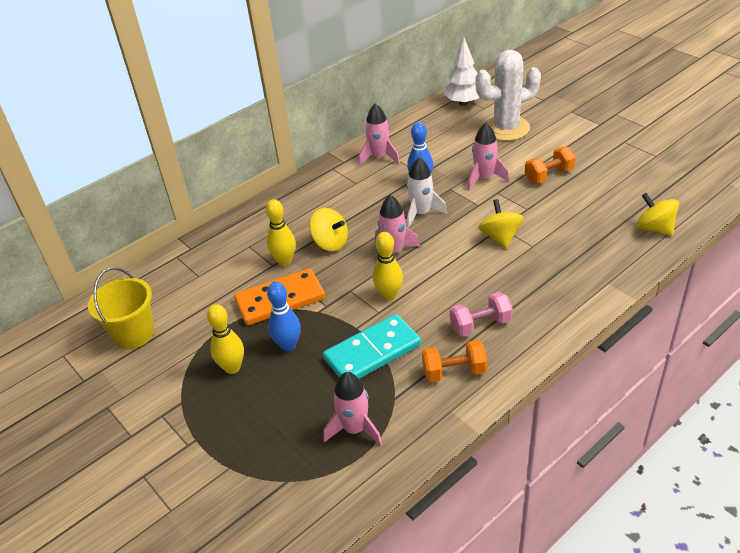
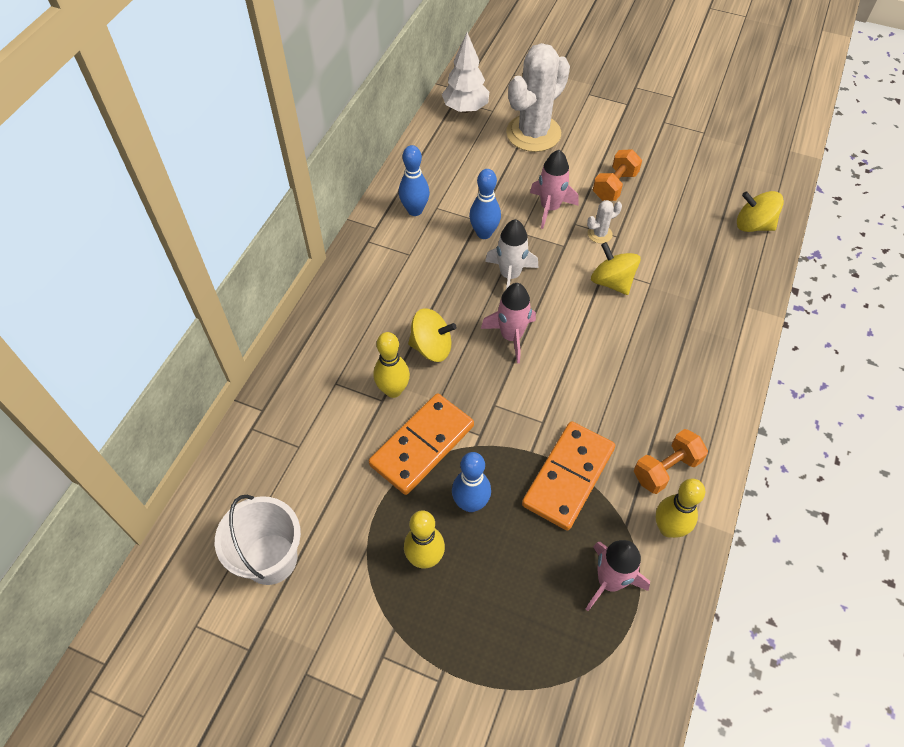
camera: 30 degrees left, 15 degrees up
(134, 334) = (271, 559): yellow bucket -> white bucket
(372, 352) = (568, 476): turquoise domino -> orange domino
(379, 157) = (415, 210): pink rocket -> blue bowling pin
(389, 295) = (541, 396): yellow bowling pin -> yellow bowling pin (668, 528)
(480, 324) = (657, 401): pink dumbbell -> none
(513, 204) = (599, 234): none -> white cactus

